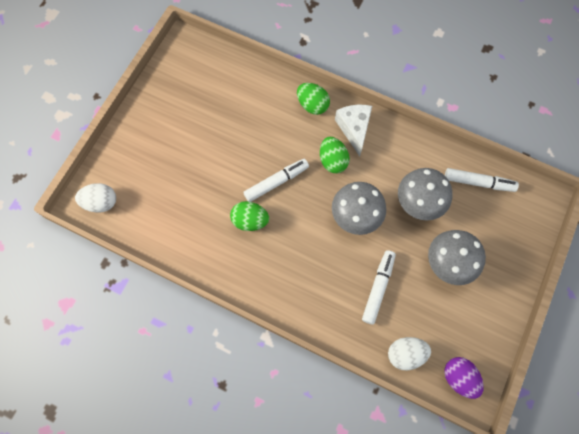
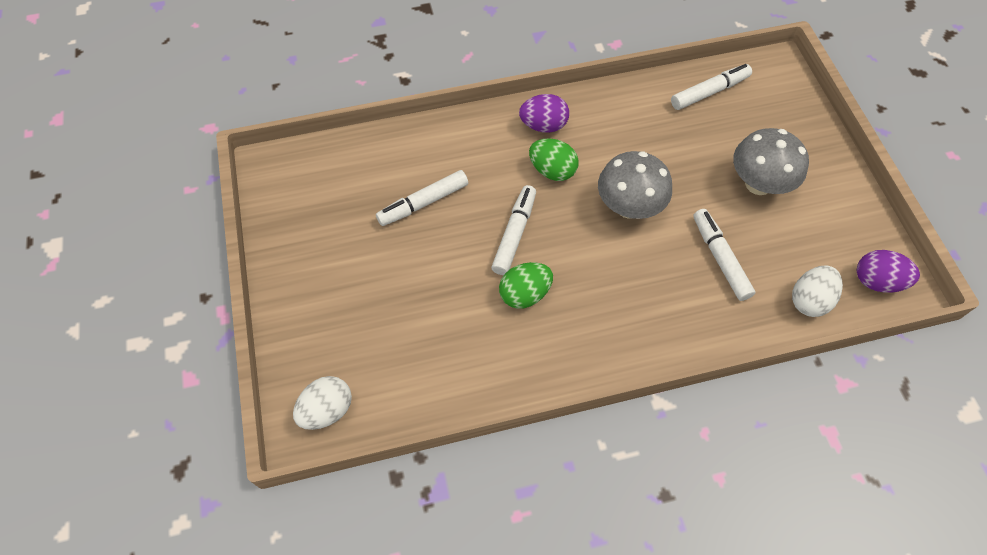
camera: 40 degrees left, 10 degrees down
(245, 126) = (424, 203): none -> white marker
(312, 105) = (477, 132): green egg -> none
(354, 129) = (543, 125): white cheese -> purple egg
(418, 203) = (675, 149): grey mushroom -> none

